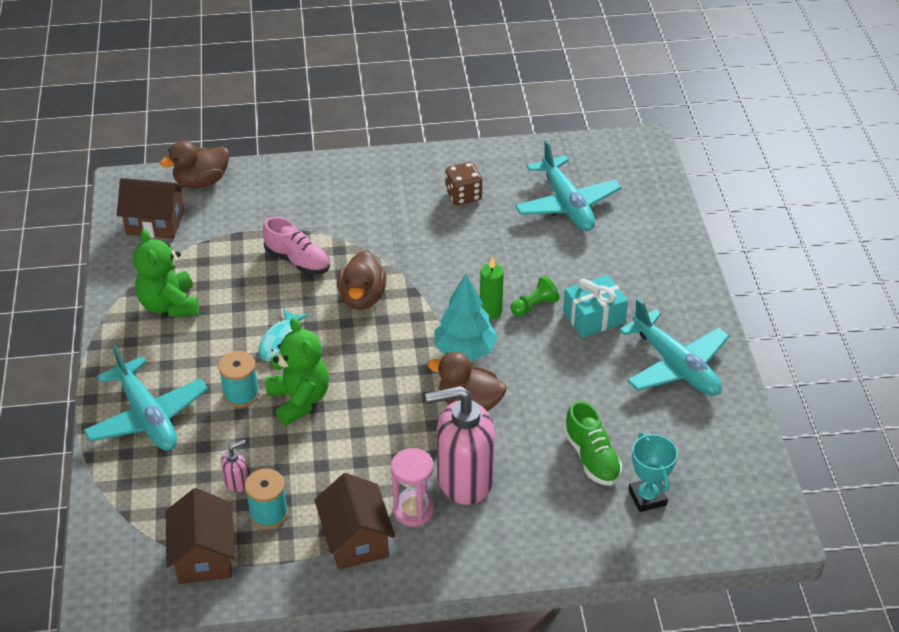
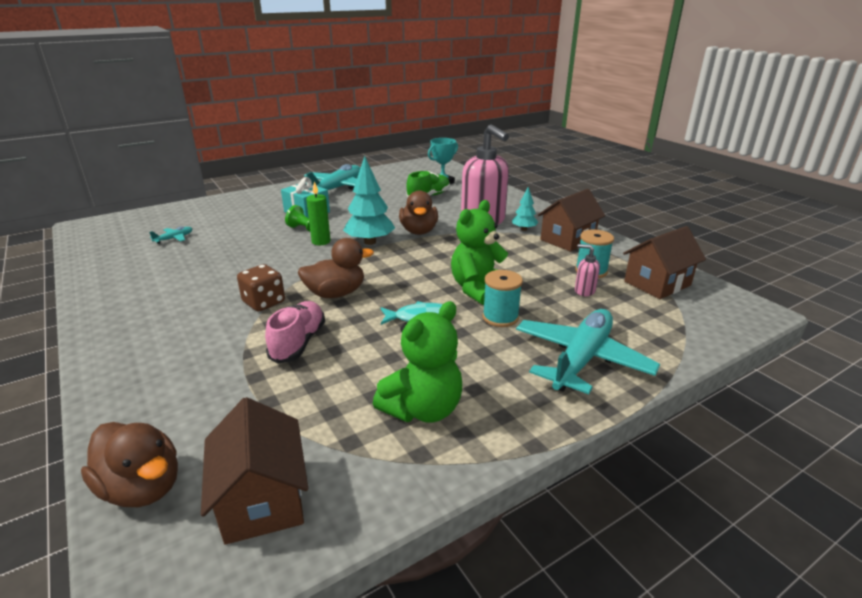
camera: 115 degrees left, 15 degrees down
(413, 510) = (524, 229): pink hourglass -> turquoise tree
(463, 195) = (165, 280): brown dice -> brown dice (264, 302)
(567, 204) = (174, 238): turquoise plane -> turquoise plane, size x0.41

